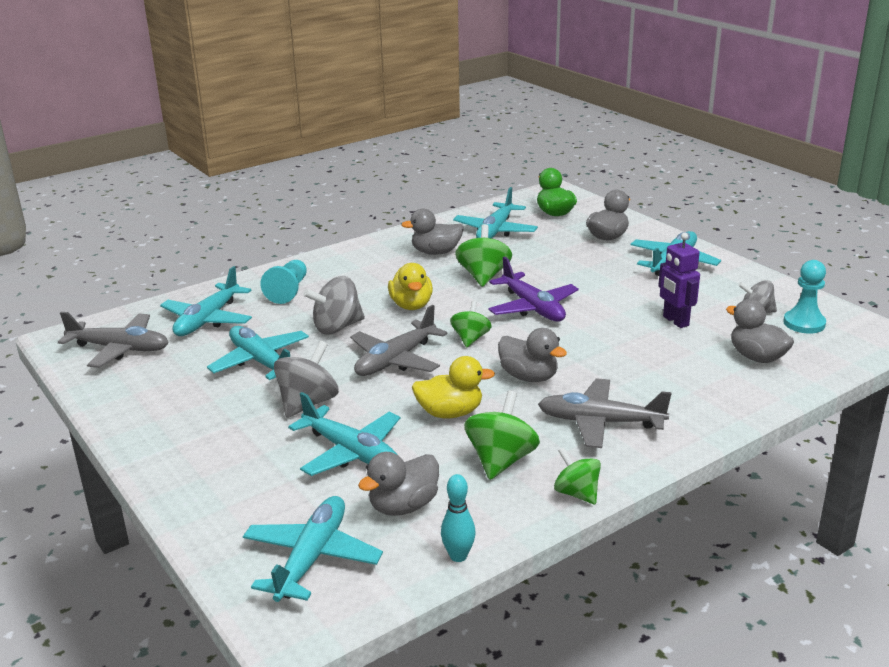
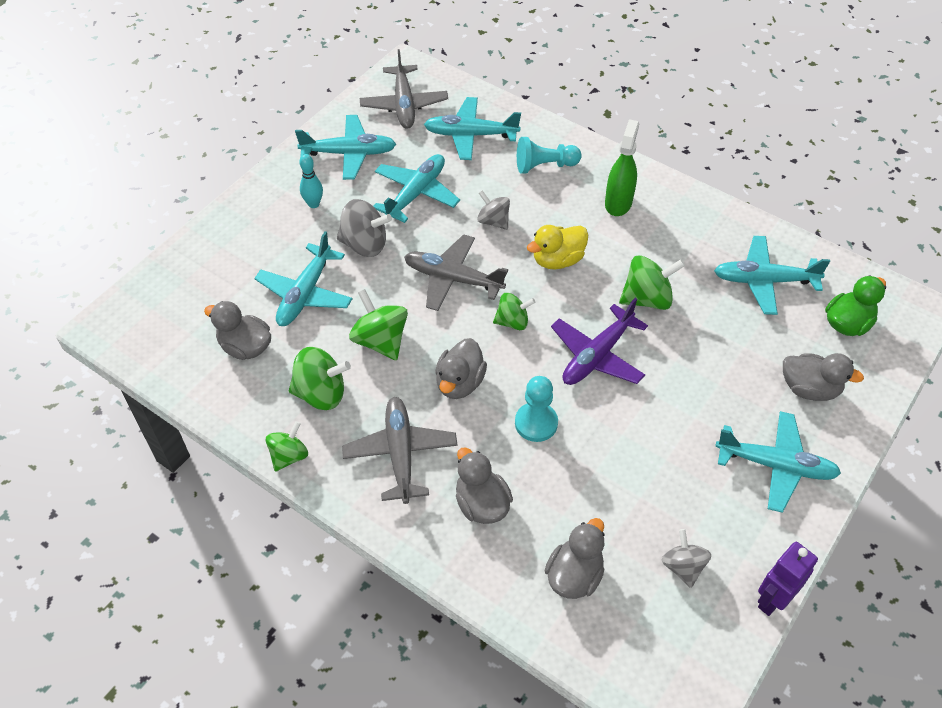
camera: 70 degrees right, 25 degrees up
(312, 557) = (177, 313): turquoise plane -> turquoise plane (349, 153)
(337, 327) = (493, 221): grey spinning top -> grey spinning top, size x0.66
(365, 268) = (618, 203): none -> green spray bottle
(436, 252) = (682, 245): grey duck -> grey duck (481, 504)
(450, 413) = (380, 341): yellow duck -> green spinning top
(458, 556) = (194, 396): turquoise bowling pin -> turquoise bowling pin (313, 204)
(675, 321) = (624, 488): purple robot -> purple robot (772, 599)
(804, 323) = (676, 620): turquoise pawn -> turquoise pawn (536, 423)

